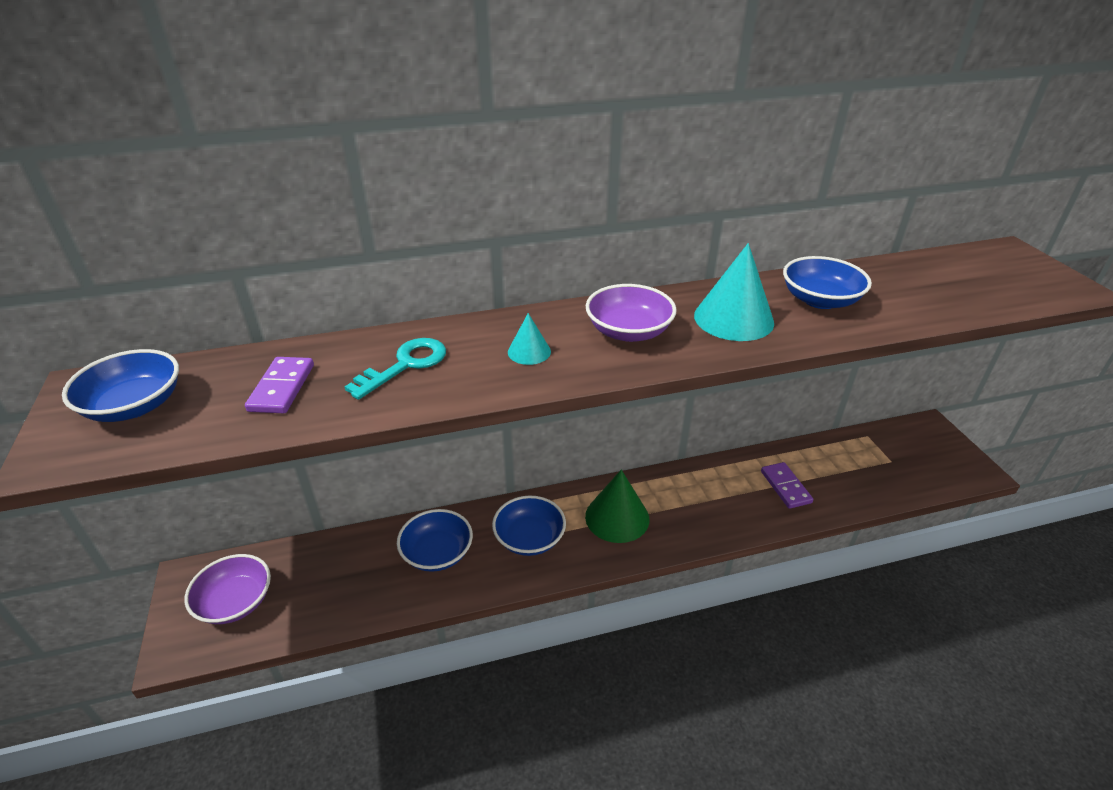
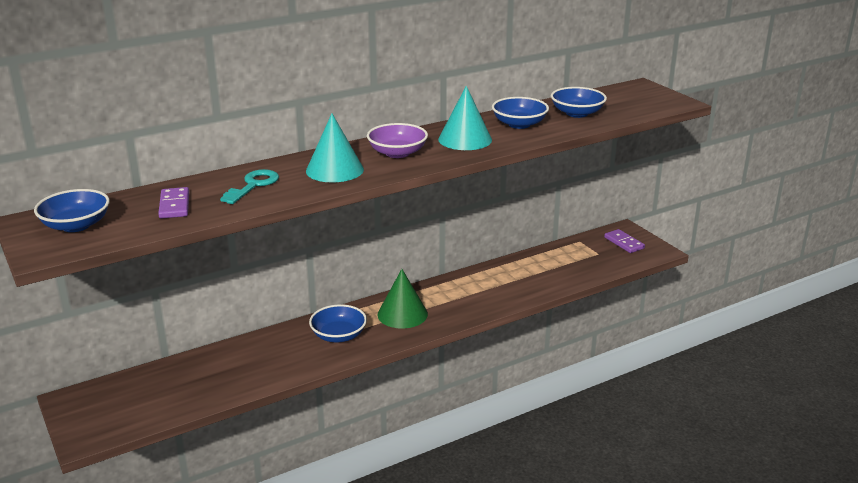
camera: 15 degrees left, 10 degrees down
(235, 602) = (117, 406): purple bowl -> none
(437, 553) = (269, 354): blue bowl -> blue bowl (577, 113)
(529, 351) = (334, 170): turquoise cone -> turquoise cone, size x1.94
(785, 487) = (524, 279): purple domino -> purple domino (624, 243)

